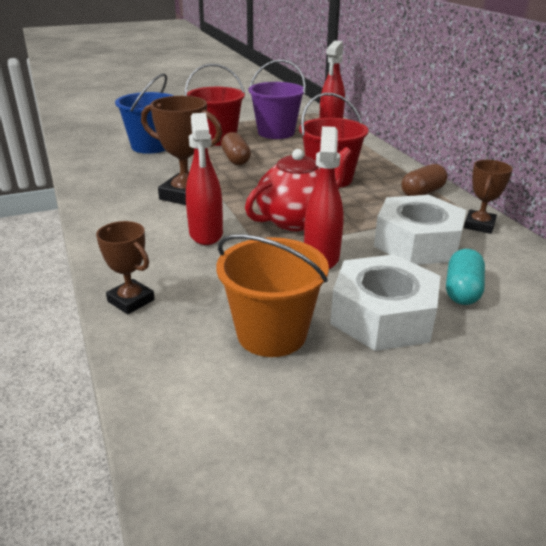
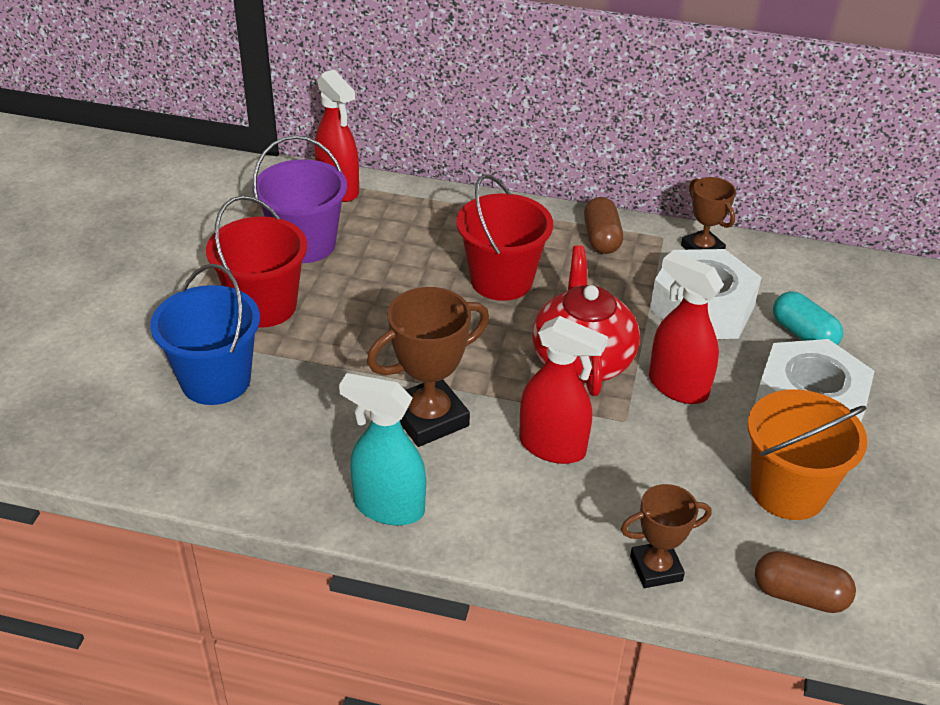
camera: 55 degrees left, 10 degrees up
(104, 206) = (388, 507): none -> turquoise spray bottle
(236, 159) = (359, 324): brown capsule -> brown capsule (799, 595)

